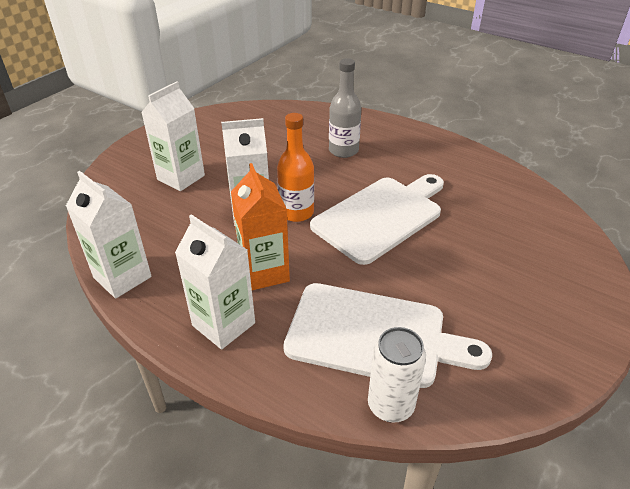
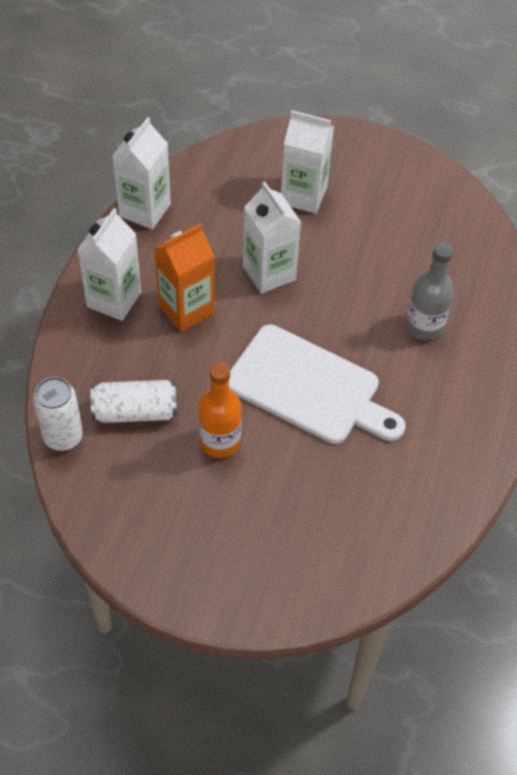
camera: 70 degrees right, 15 degrees up
(296, 212) = (285, 311): orange bottle -> orange bottle (219, 441)
(373, 335) = (135, 411): white cutting board -> white can

